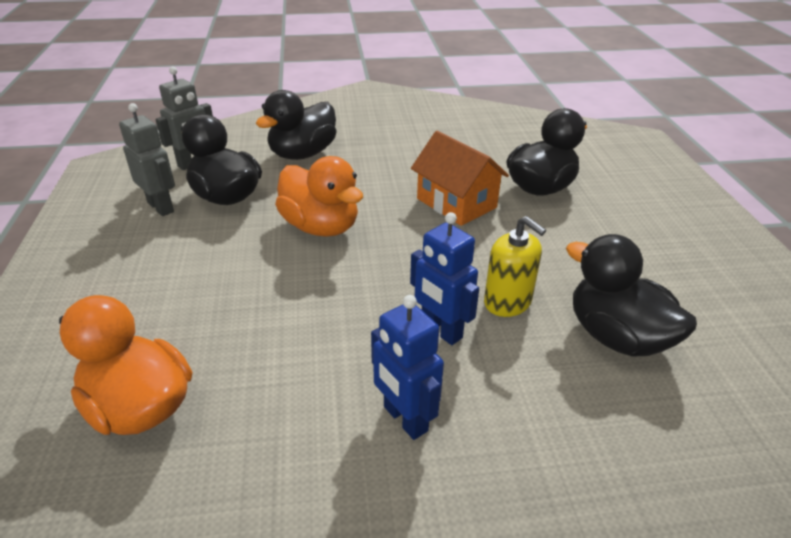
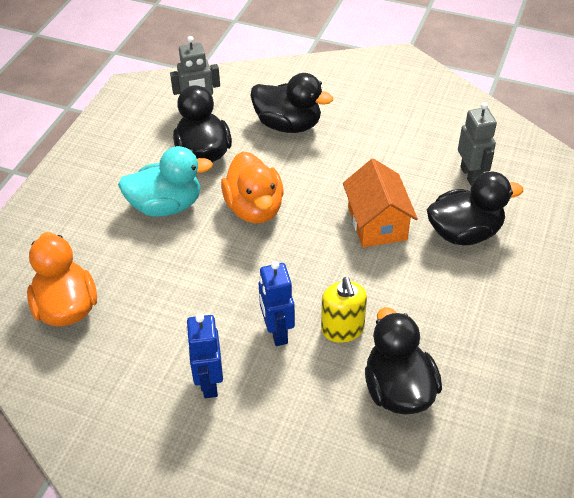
camera: 30 degrees right, 10 degrees up
(161, 207) = (153, 147): grey robot -> grey robot (470, 175)
(214, 253) = (166, 206): none -> turquoise duck
(302, 154) = (288, 125): black duck -> black duck turned 135 degrees counterclockwise

